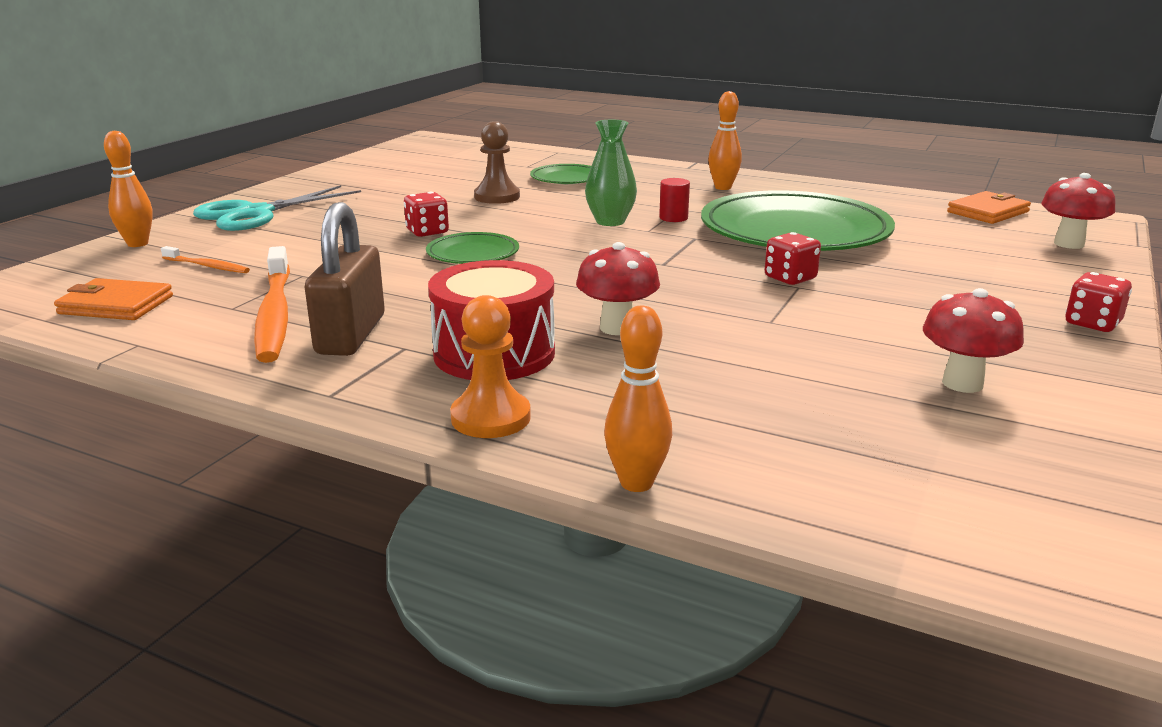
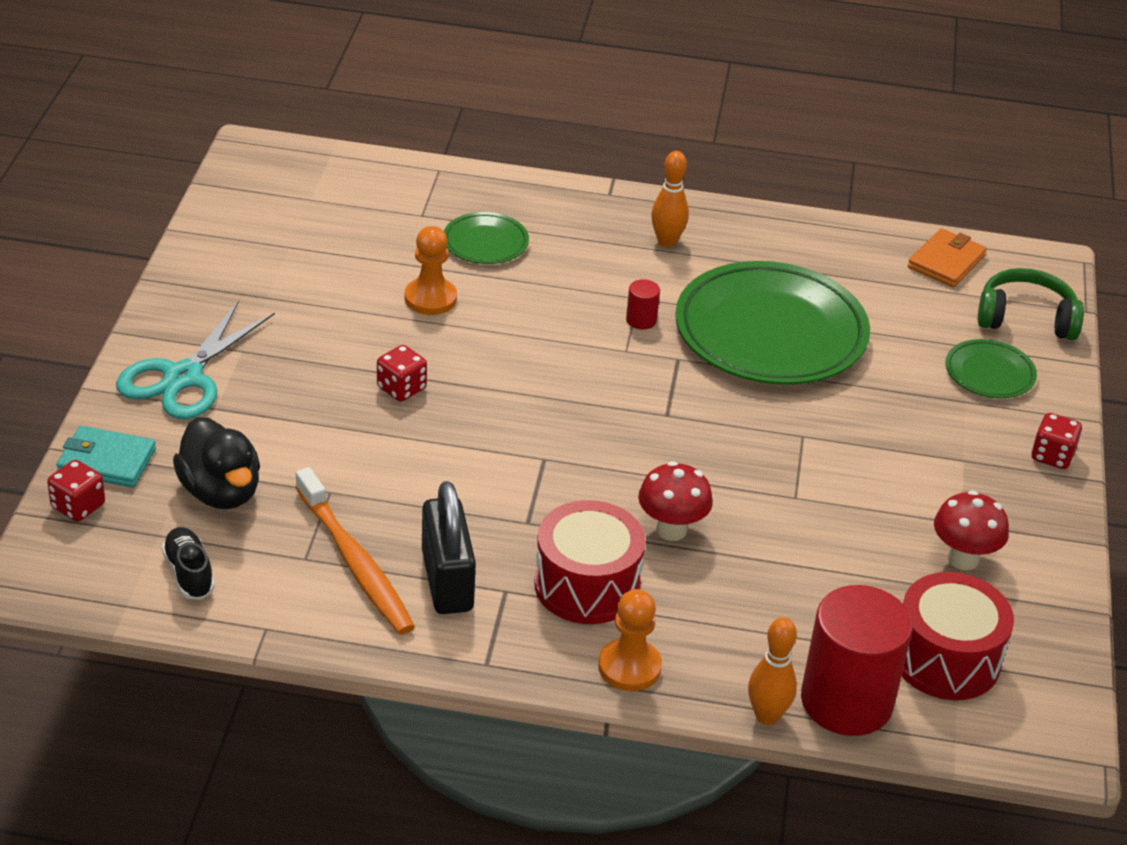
camera: 20 degrees left, 15 degrees up
(116, 305) = (189, 573): orange wallet -> black shoe
(138, 244) = (106, 461): orange bowling pin -> turquoise wallet
(207, 266) = (221, 492): orange toothbrush -> black duck
(351, 335) = (447, 580): brown padlock -> black padlock
(473, 254) = (474, 425): green plate -> green plate (989, 373)
(497, 197) = (430, 298): brown pawn -> orange pawn
(610, 221) = (580, 337): green vase -> none
(756, 484) = (846, 701): none -> red cylinder
(790, 278) = (791, 423): red dice -> red dice (78, 506)
(916, 463) = (946, 659): none -> red drum
(1069, 244) = (1026, 318): red mushroom -> green headphones

